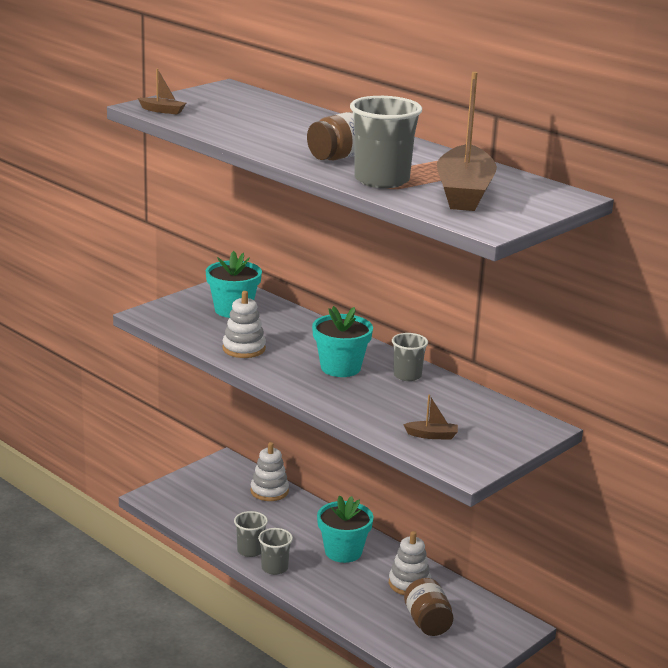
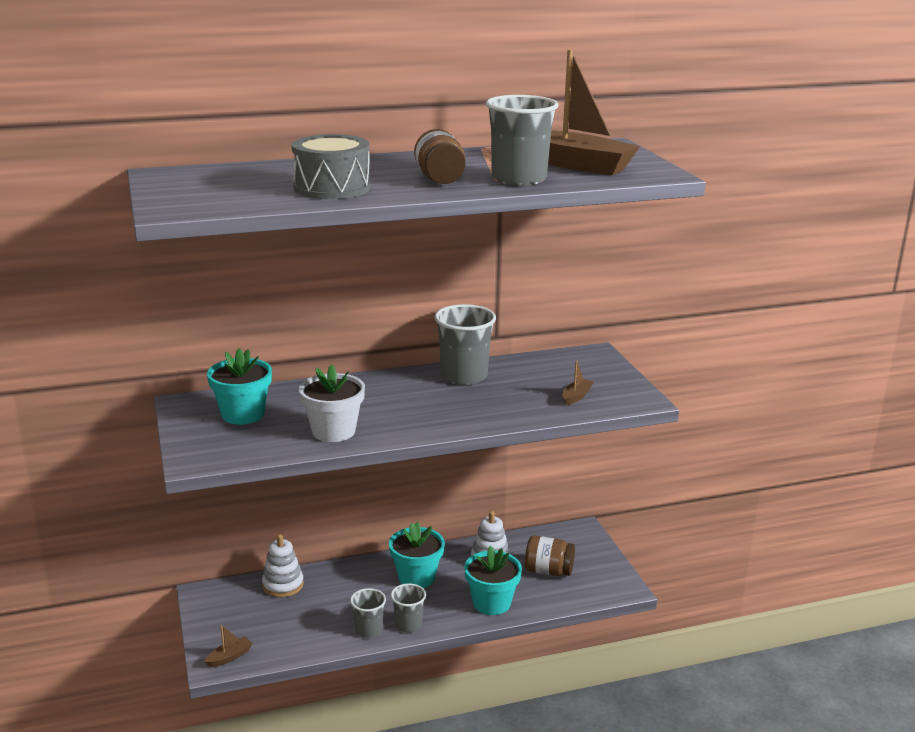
camera: 60 degrees left, 0 degrees up
(162, 111) = (197, 207): brown boat -> brown boat (229, 657)
(244, 348) = (333, 431): white stacking toy -> white flower pot
(262, 133) = (332, 188): none -> grey drum
(340, 368) = (421, 398): turquoise flower pot -> turquoise flower pot (491, 603)
(407, 375) = (464, 376): grey cup -> grey cup, size x1.73

